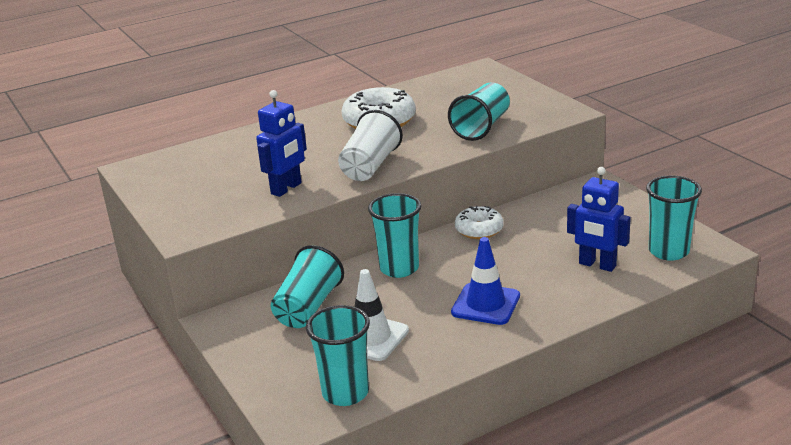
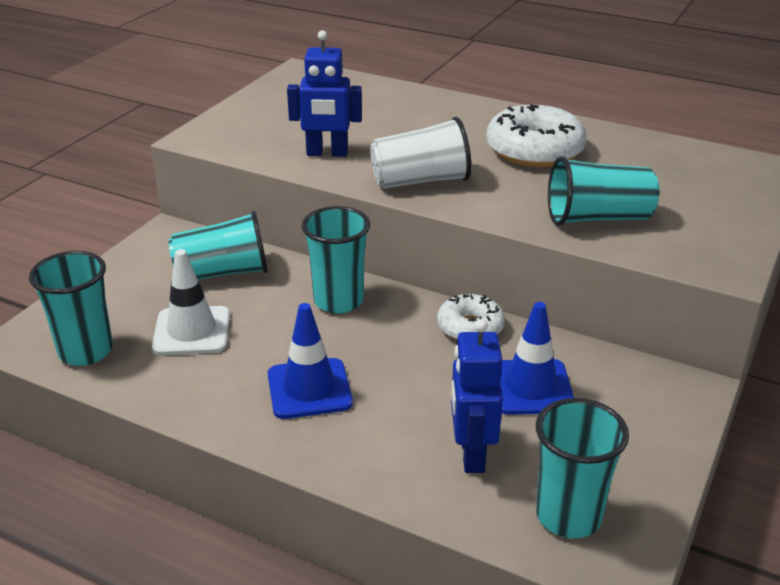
camera: 55 degrees right, 5 degrees up
(555, 228) = (530, 387): none -> blue traffic cone

